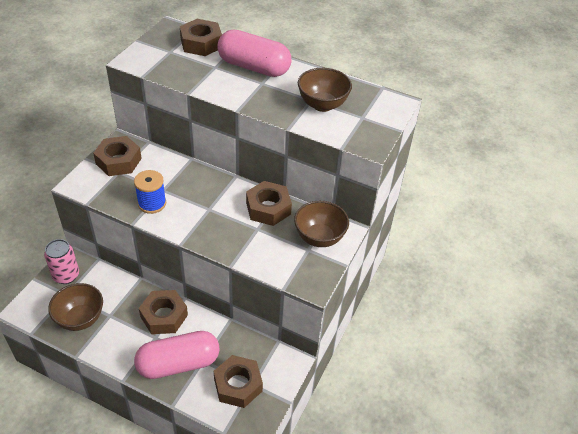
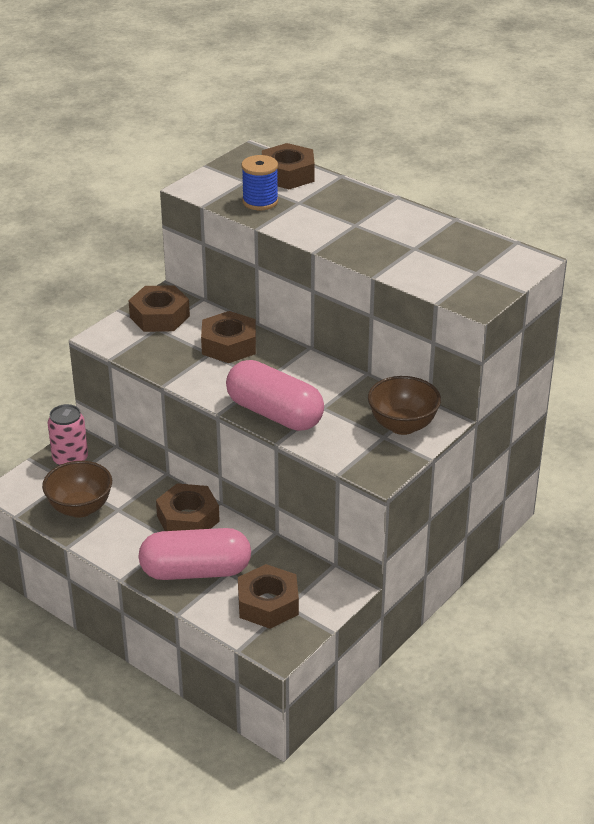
camera: 15 degrees right, 10 degrees down
(152, 203) = (192, 366): blue spool -> blue spool (260, 202)
(254, 67) = (349, 206): pink capsule -> pink capsule (274, 414)
(268, 208) = (343, 387): brown nut -> brown nut (229, 345)
(322, 105) = (427, 254): brown bowl -> none

